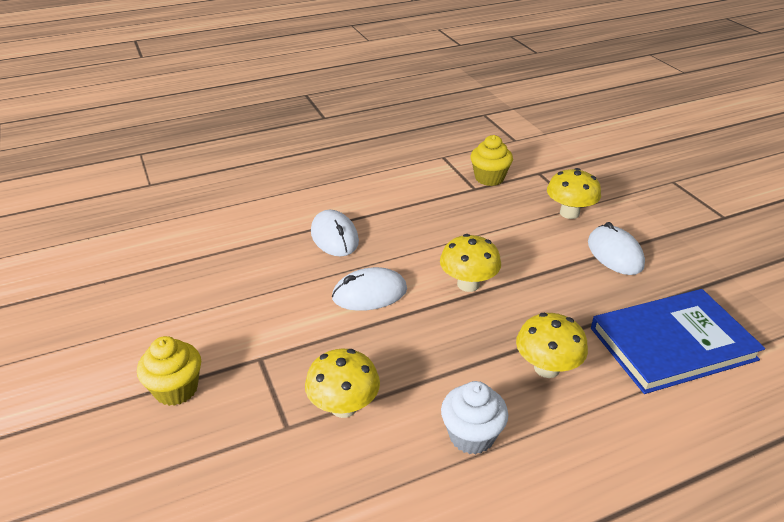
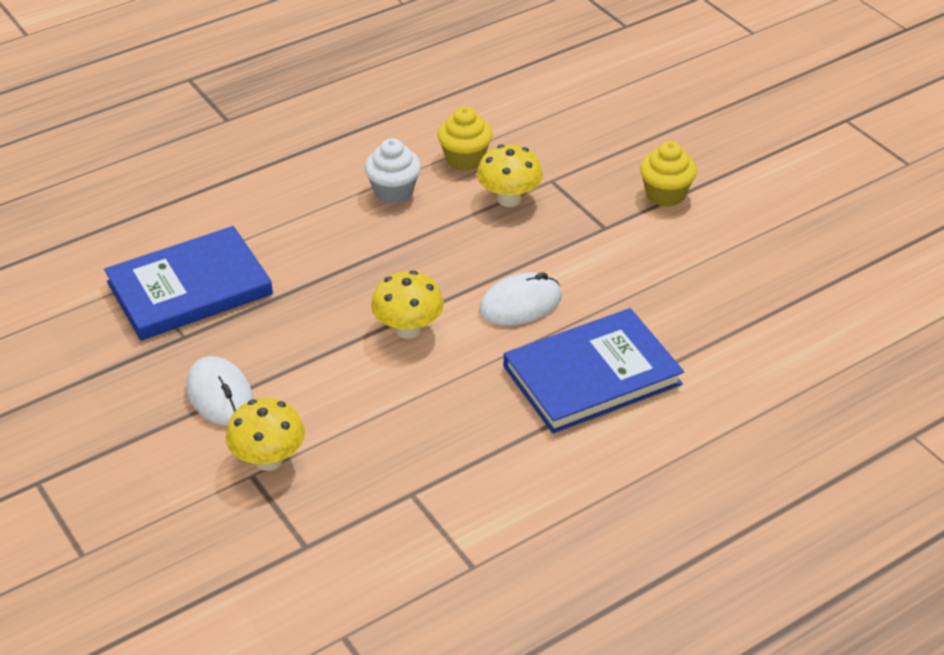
camera: 170 degrees right, 5 degrees up
(334, 237) = (592, 375): white mouse -> blue book
(489, 178) = (389, 520): yellow cupcake -> yellow cupcake (465, 159)
(546, 368) = (324, 250): yellow mushroom -> none

